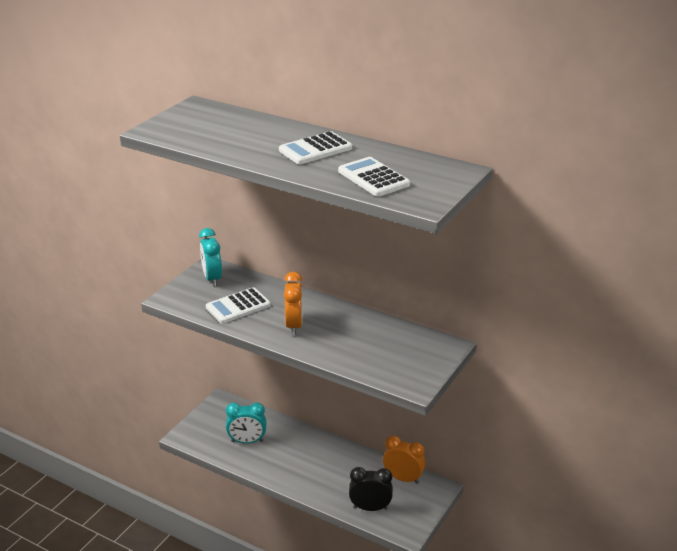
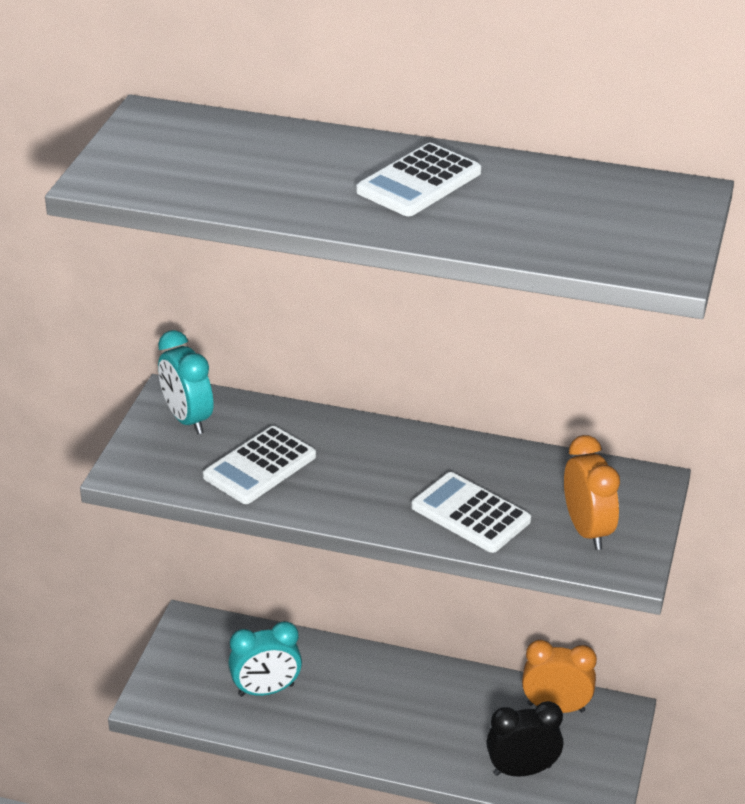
camera: 15 degrees left, 5 degrees up
(294, 325) = (375, 487): orange clock -> orange clock (587, 530)
(373, 178) = (552, 227): white calculator -> white calculator (470, 514)

